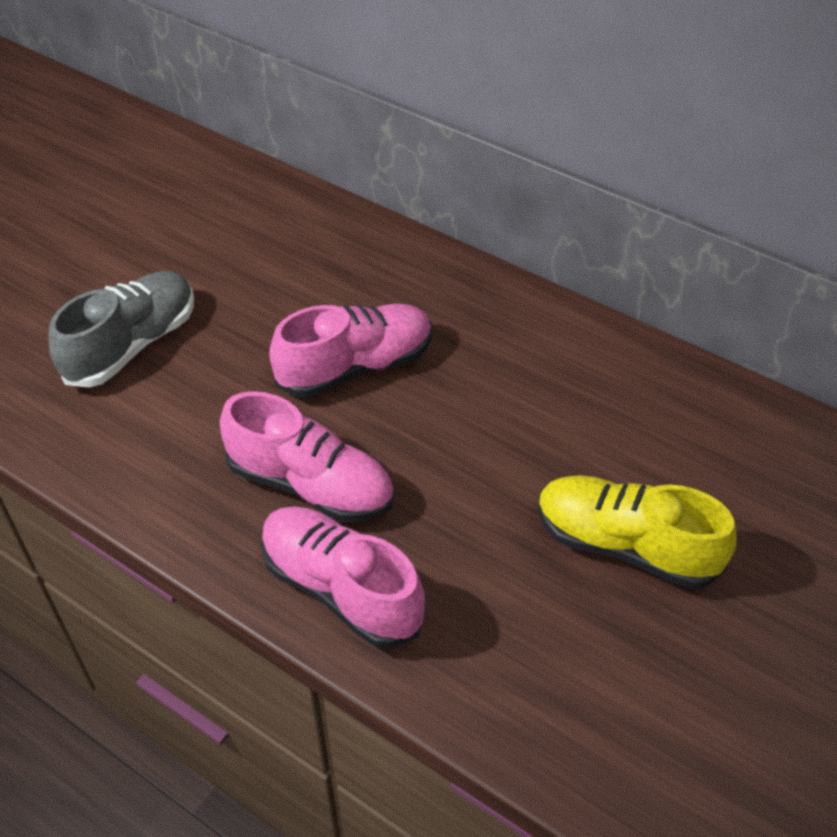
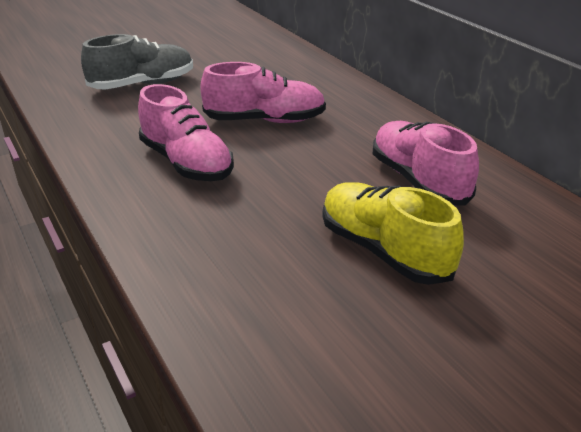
camera: 25 degrees right, 15 degrees down
(341, 588) = (158, 215): pink shoe -> pink shoe (418, 181)

